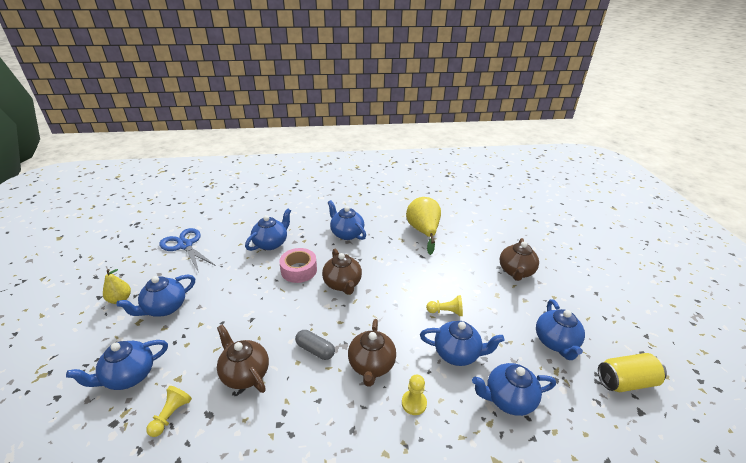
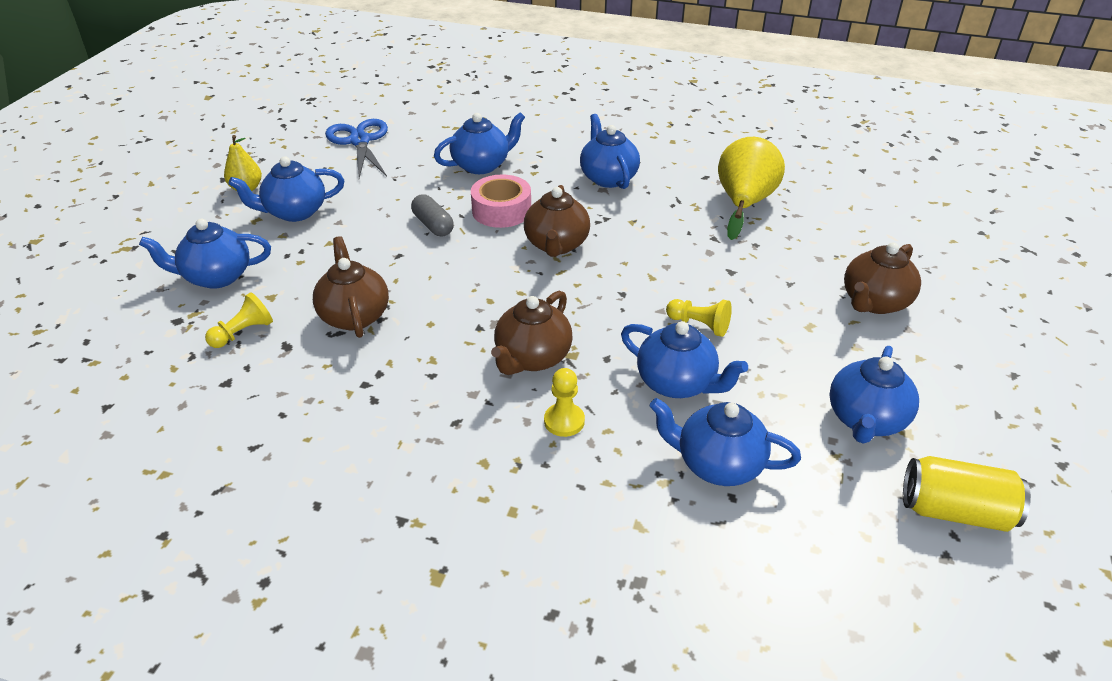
camera: 25 degrees right, 5 degrees up
(315, 350) = (463, 316): grey capsule -> grey capsule (433, 225)

